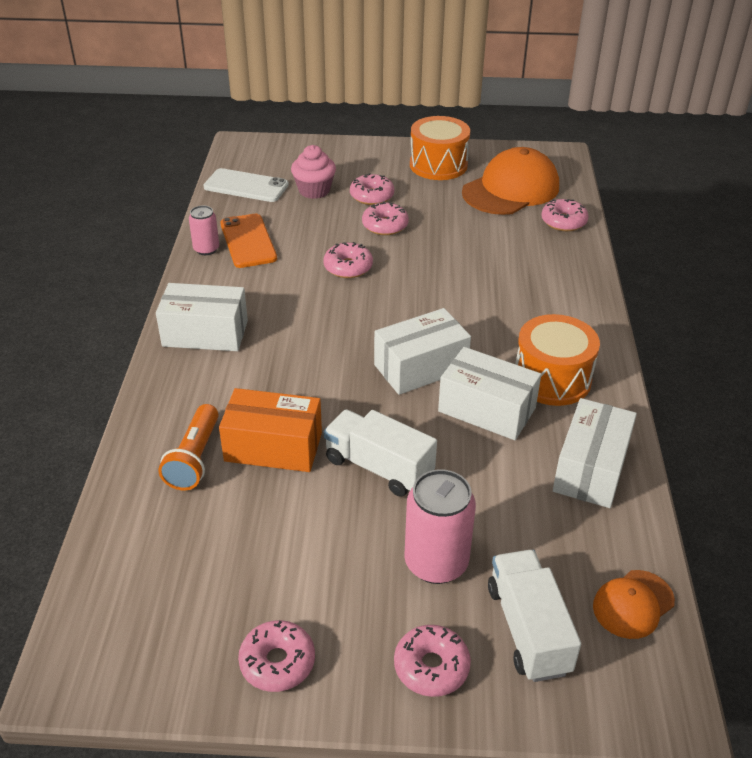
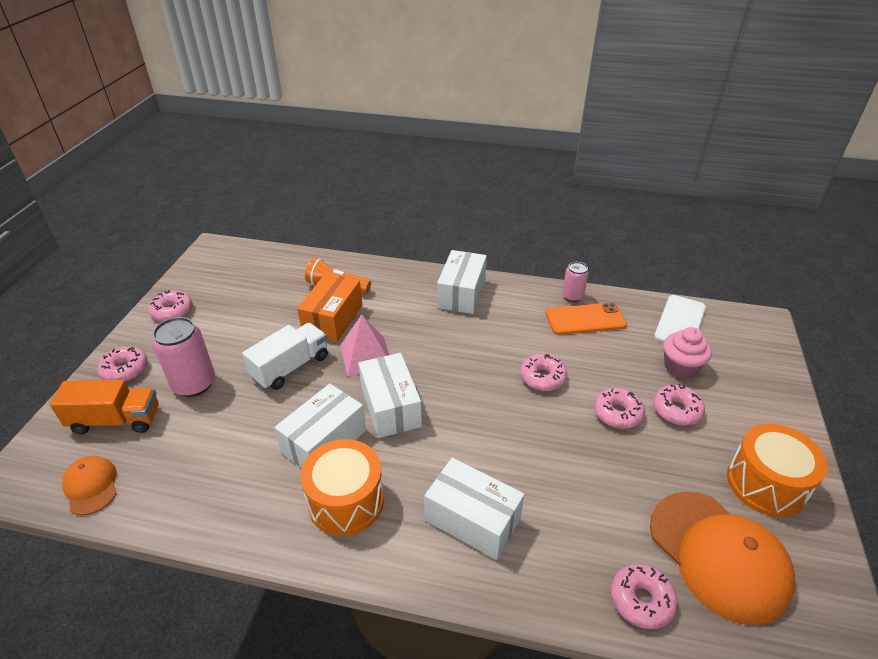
camera: 100 degrees right, 0 degrees up
(342, 401) = (366, 356): none -> pink pyramid
(528, 629) = (116, 420): white truck -> orange truck
(590, 469) = (226, 499): white box -> white box (472, 519)

